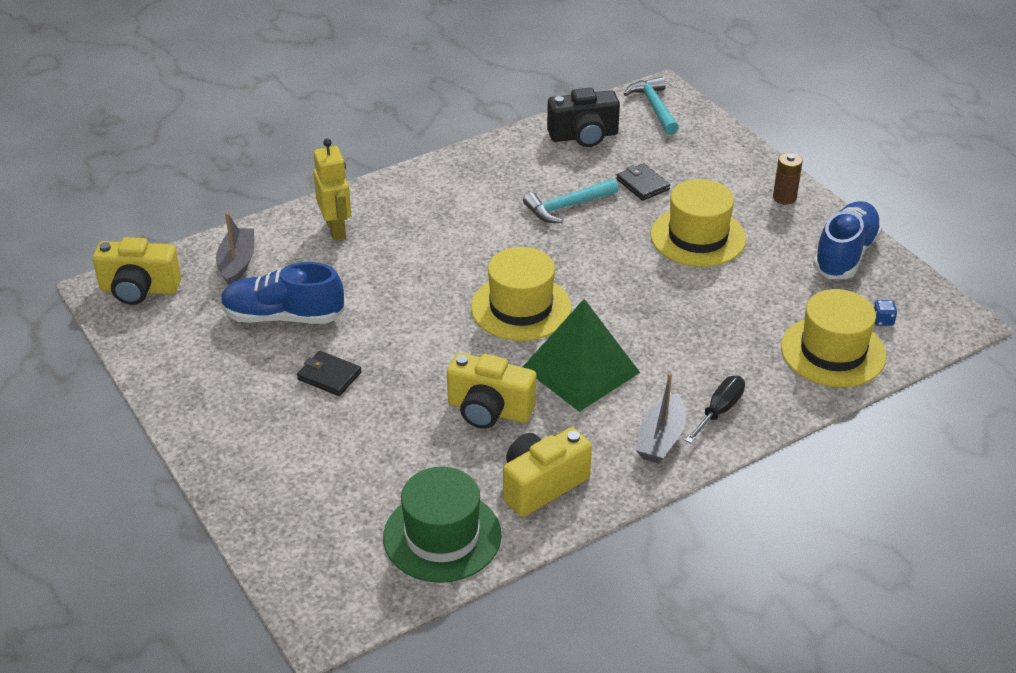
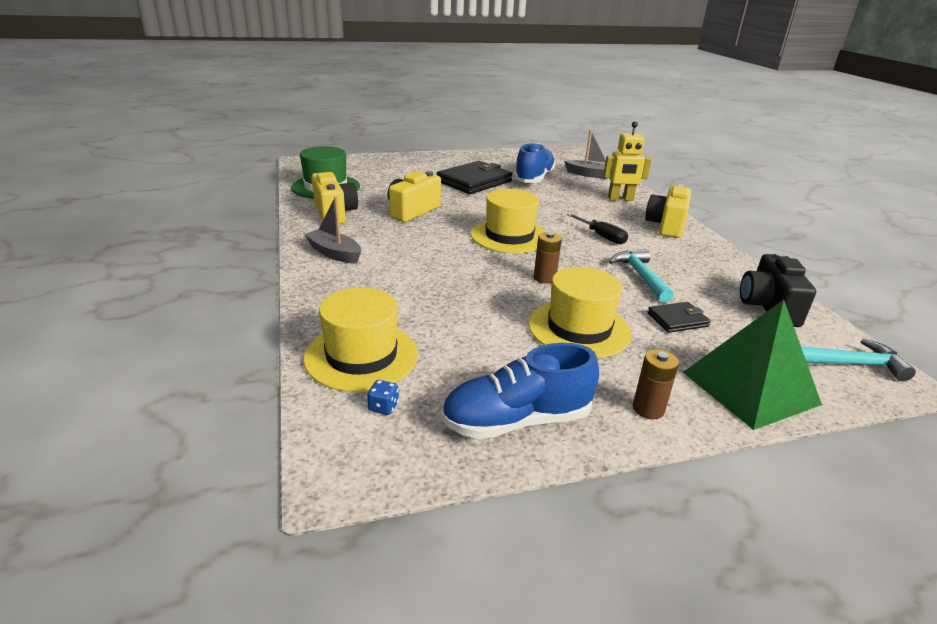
camera: 105 degrees right, 10 degrees down
(139, 289) = (572, 156): yellow camera -> yellow camera (666, 226)
(329, 376) = (474, 181): black wallet -> black wallet, size x1.97
(580, 370) = (428, 242): green pyramid -> green pyramid (750, 388)
(613, 267) = (544, 278): none -> brown battery
(719, 411) = (340, 280): black screwdriver -> black screwdriver (602, 236)
(845, 254) = (516, 421): blue shoe -> blue shoe turned 120 degrees clockwise

